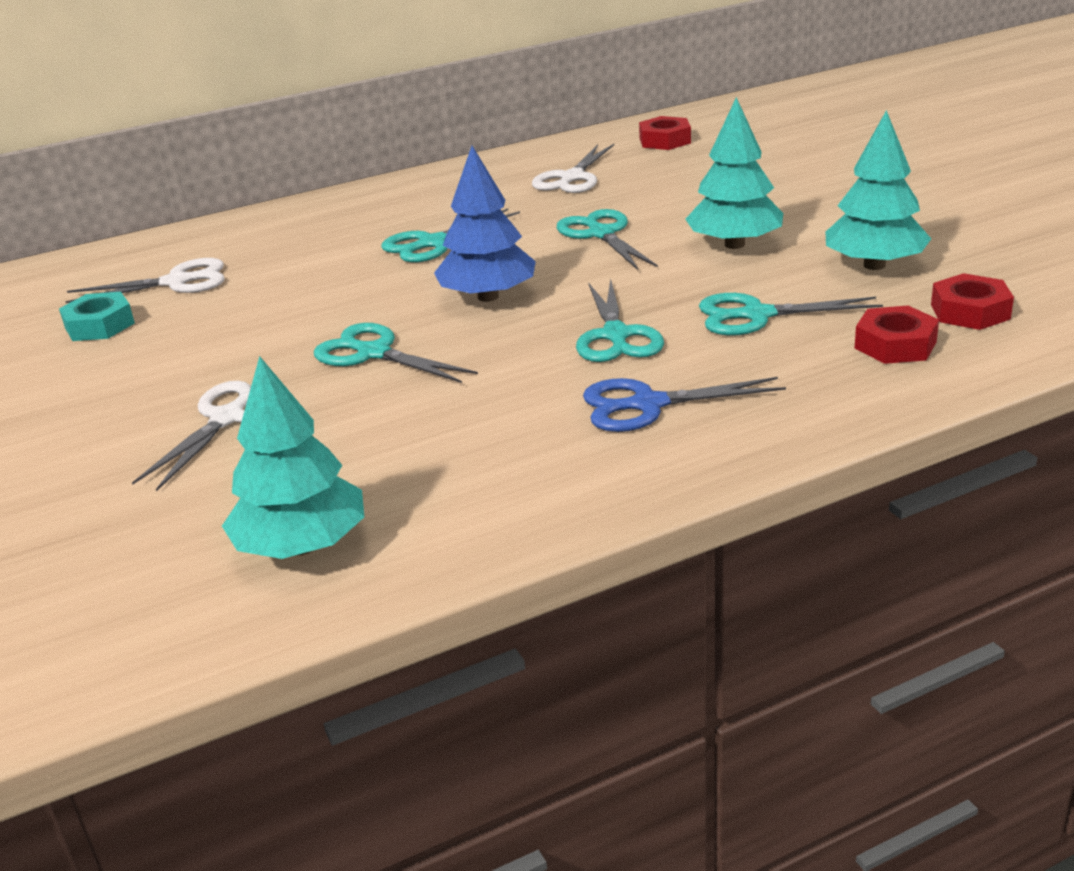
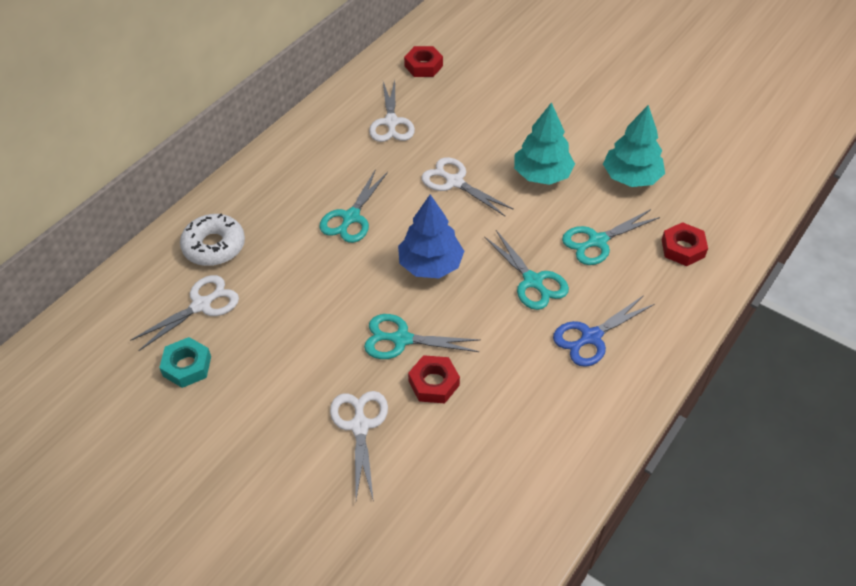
camera: 30 degrees left, 20 degrees up
(248, 241) = (214, 246): none -> white donut
(302, 546) = (492, 511): turquoise tree -> none
(601, 234) = (454, 182): turquoise scissors -> white scissors
(970, 311) = (702, 208): red nut -> red nut (433, 383)

